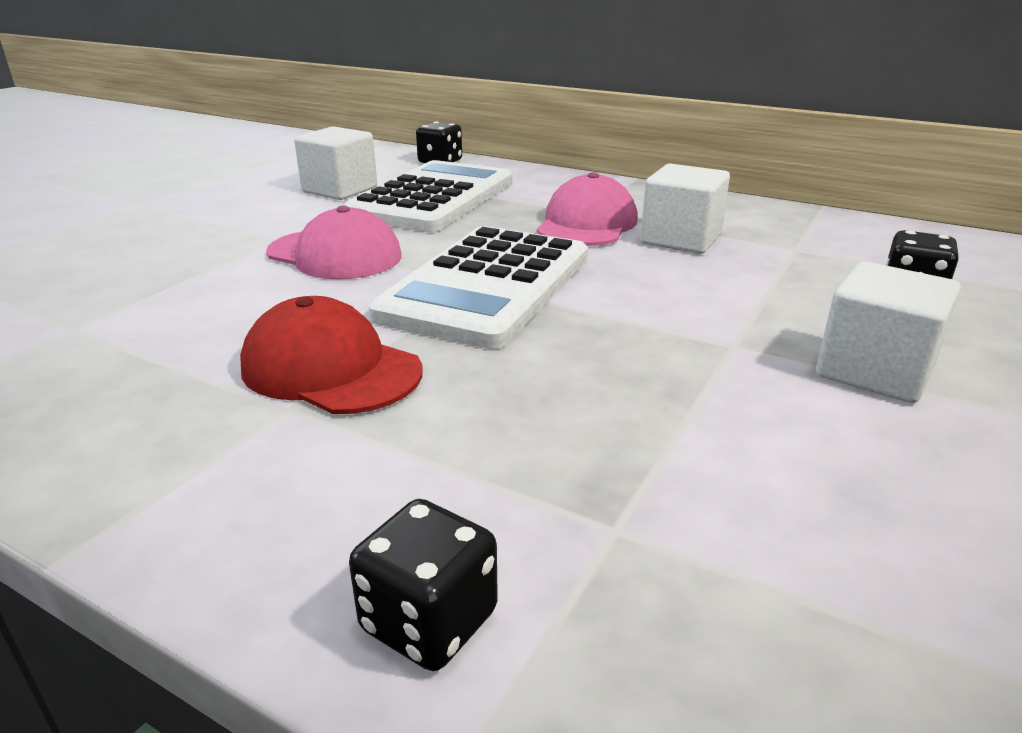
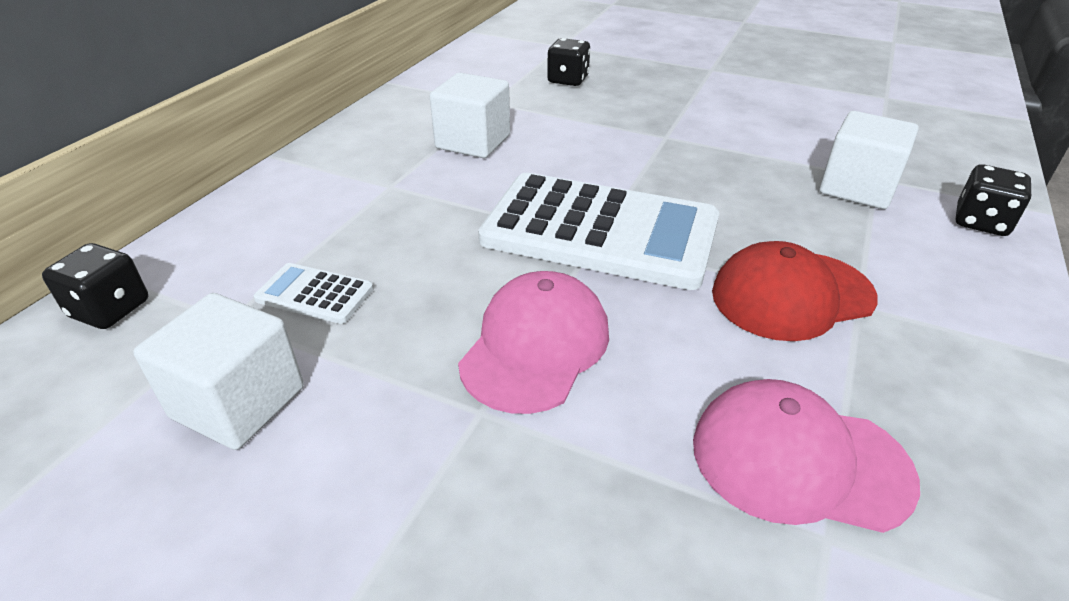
camera: 95 degrees left, 10 degrees up
(331, 369) = (792, 295): red cap -> red cap turned 45 degrees clockwise
(433, 198) = (314, 294): white calculator -> white calculator, size x0.42
(587, 224) = (430, 184): pink cap -> pink cap (799, 460)
(874, 371) = (679, 103): white cube -> white cube (857, 188)

